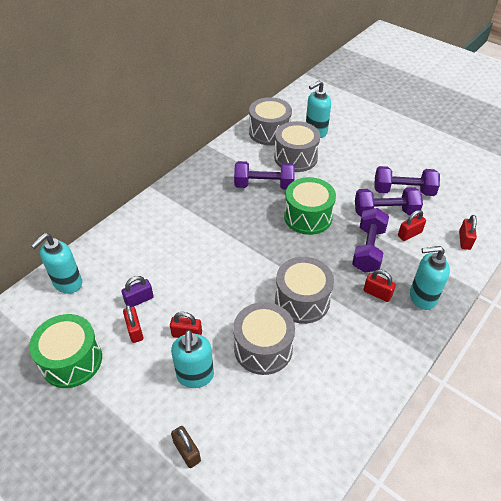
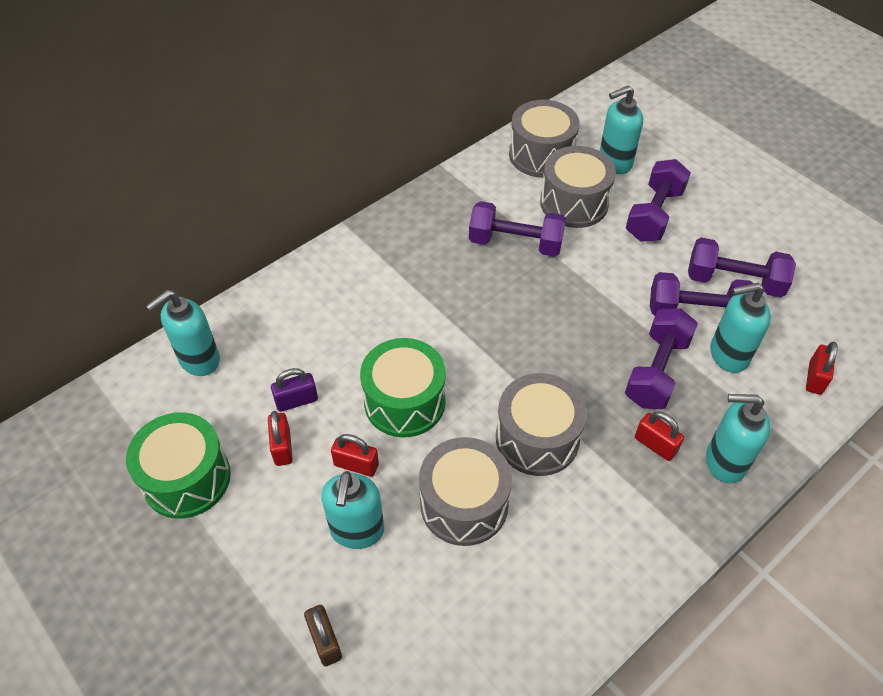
camera: 10 degrees right, 5 degrees up
(308, 217) = (573, 304): green drum -> green drum (404, 402)
(346, 158) = (654, 214): none -> purple dumbbell
(409, 234) = (728, 355): red padlock -> turquoise soap dispenser

